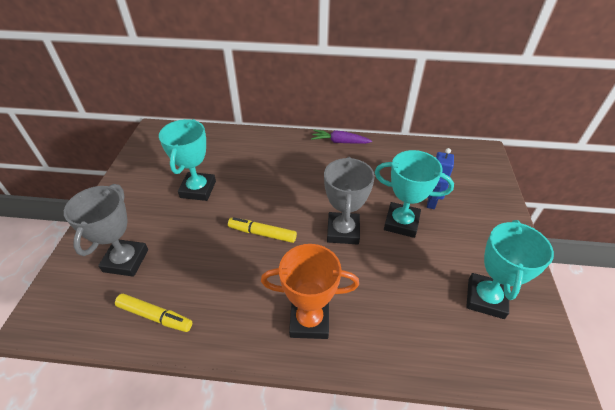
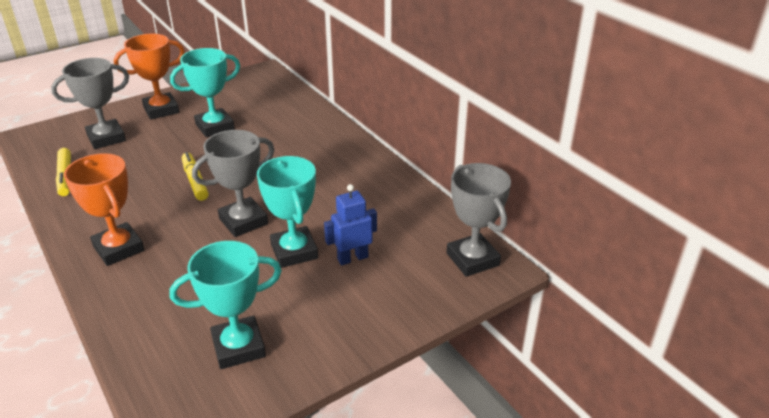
camera: 50 degrees right, 10 degrees down
(129, 207) = (161, 110): none -> orange trophy
(340, 142) = (377, 164): purple carrot -> none
(470, 157) = (472, 259): none -> grey trophy

